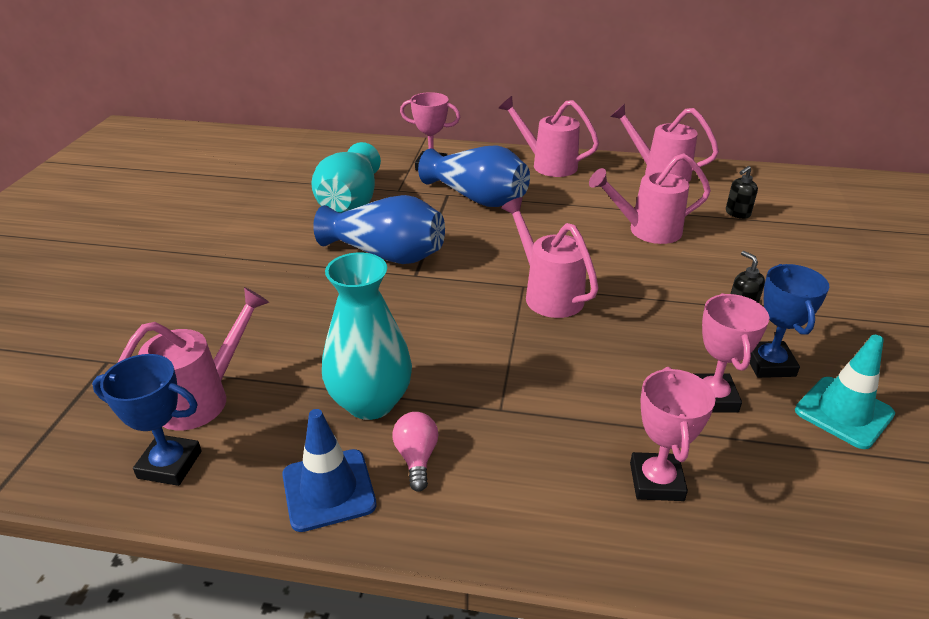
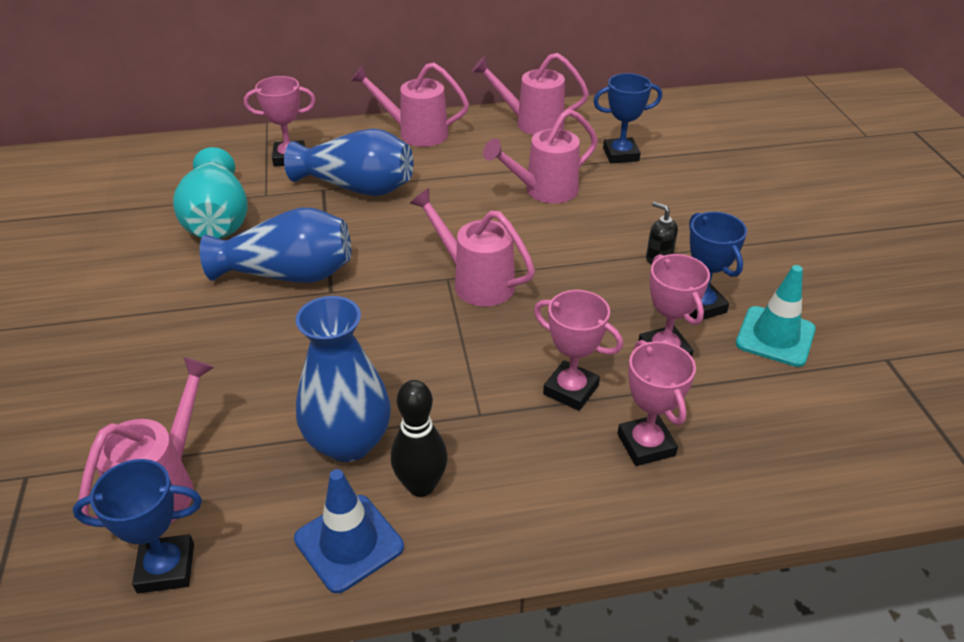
camera: 20 degrees left, 5 degrees up
(370, 402) = (348, 442): turquoise vase -> blue vase
(417, 458) = (421, 486): pink light bulb -> black bowling pin
(599, 410) = (570, 390): none -> pink trophy
(737, 213) = (620, 154): black soap dispenser -> blue trophy

